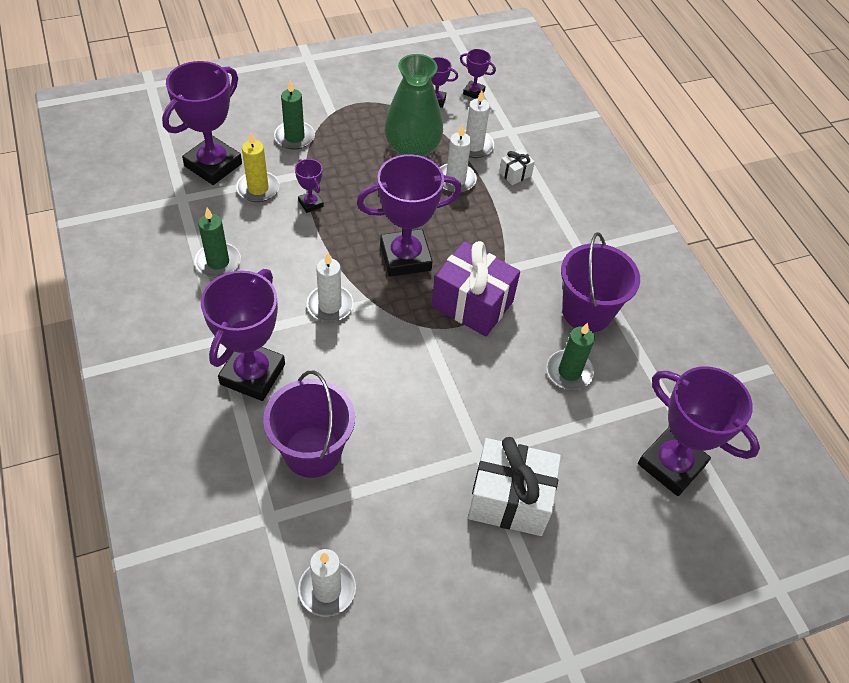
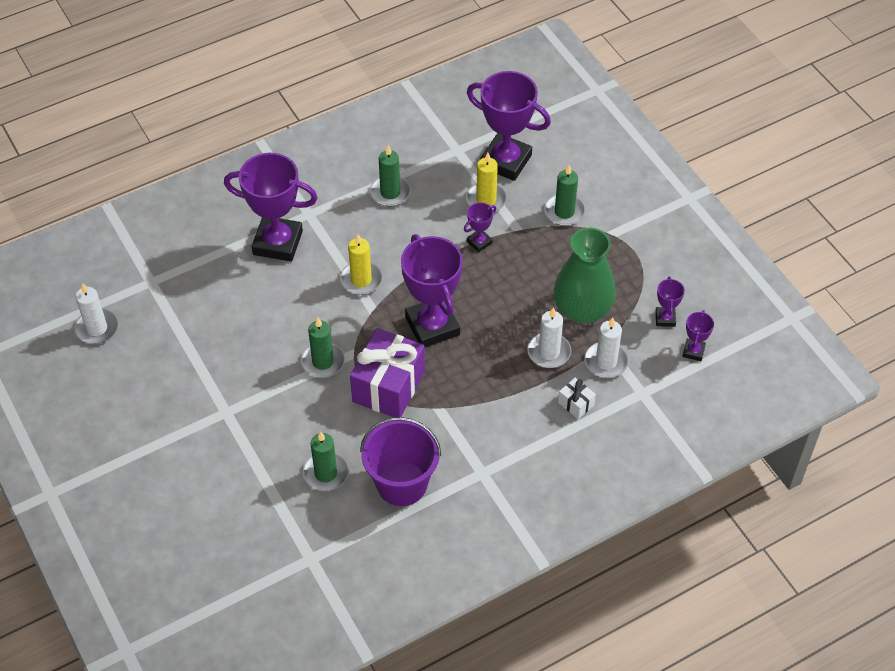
camera: 85 degrees right, 0 degrees up
(312, 451) = (211, 296): purple bucket -> none
(330, 305) = (361, 280): white candle -> yellow candle
(430, 355) = (323, 362): none -> green candle
(509, 499) = (186, 438): white gift -> none
(671, 464) = (238, 563): purple trophy -> none

